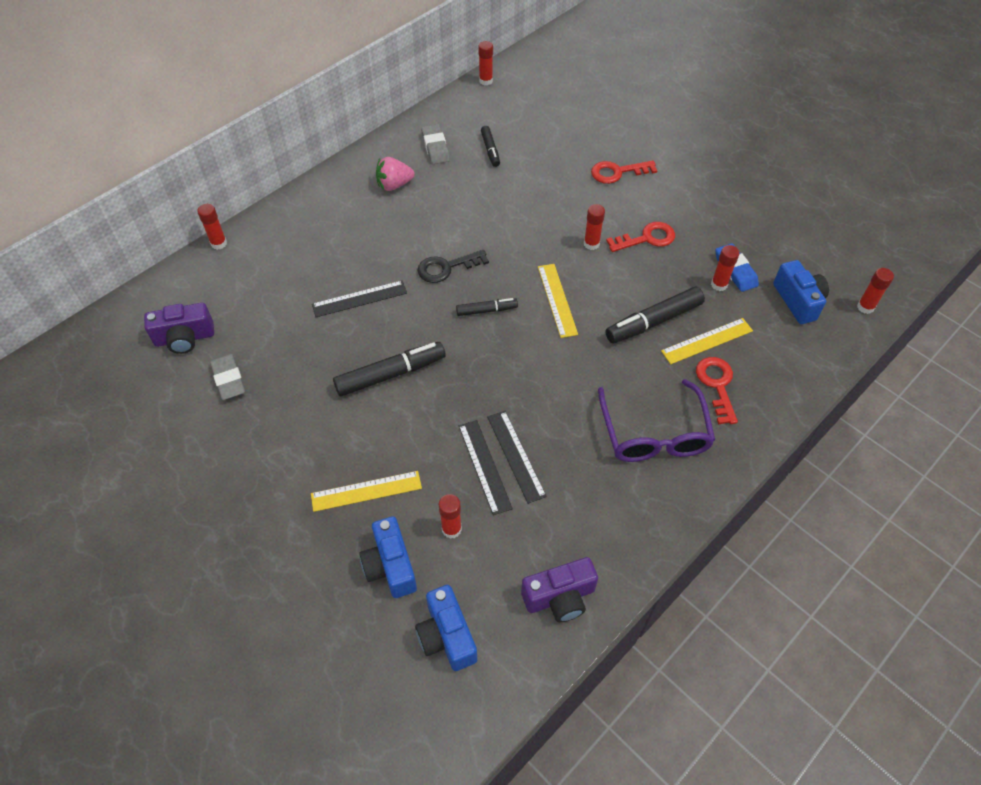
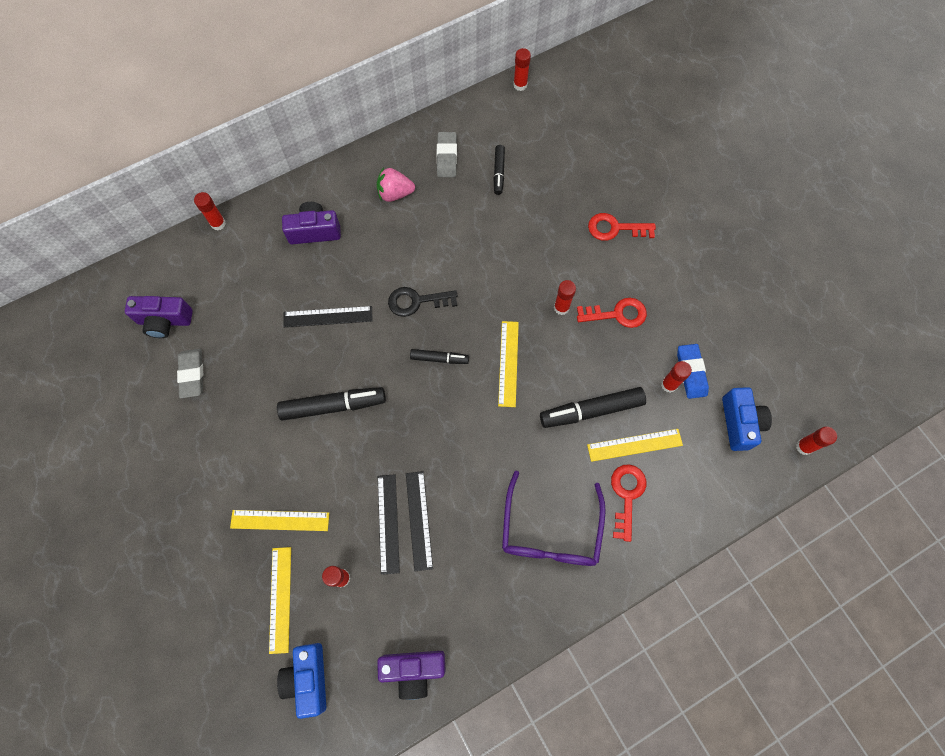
camera: 15 degrees right, 15 degrees up
(322, 230) = (314, 231): none -> purple camera
(390, 566) = (280, 599): blue camera -> yellow ruler

